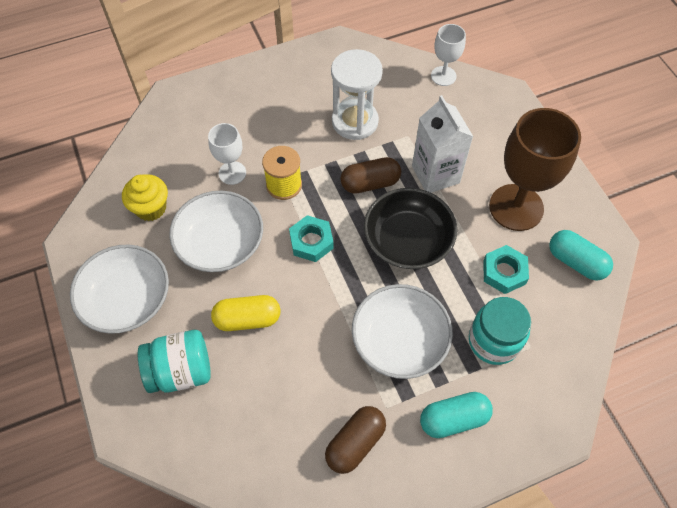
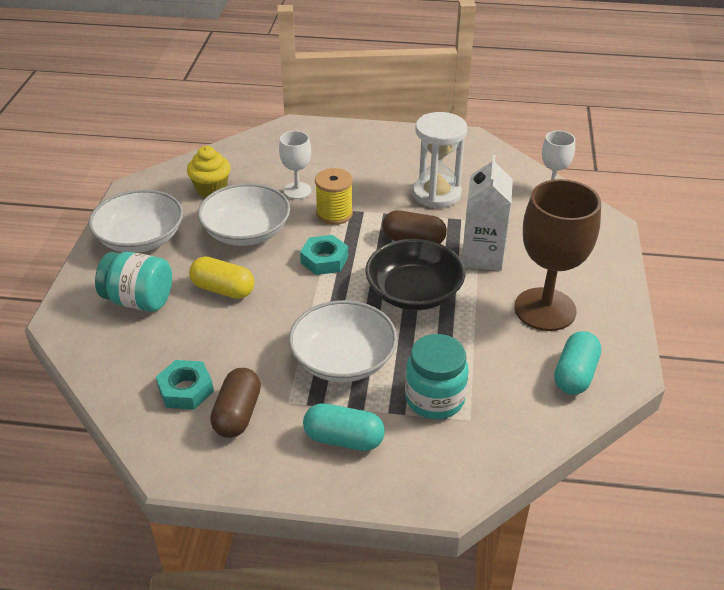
camera: 30 degrees right, 20 degrees down
(355, 443) = (237, 414): brown capsule -> brown capsule turned 60 degrees counterclockwise
(504, 272) = (490, 352): turquoise nut -> turquoise nut (186, 390)
(576, 262) = (575, 374): turquoise capsule -> turquoise capsule turned 45 degrees clockwise

